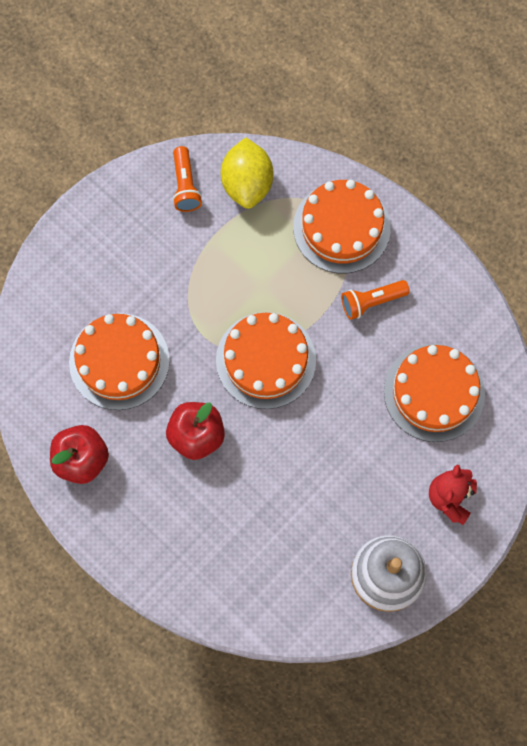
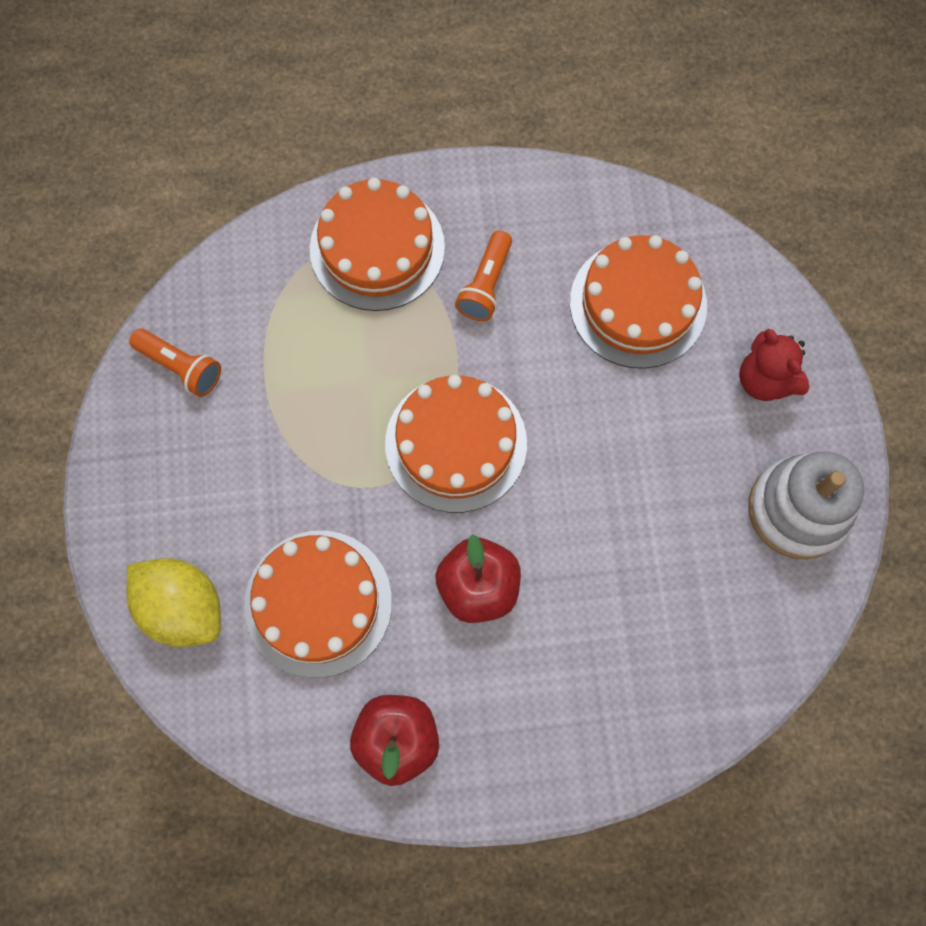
camera: 50 degrees left, 0 degrees up
(247, 184) = (240, 302): yellow lemon -> yellow lemon (183, 608)

